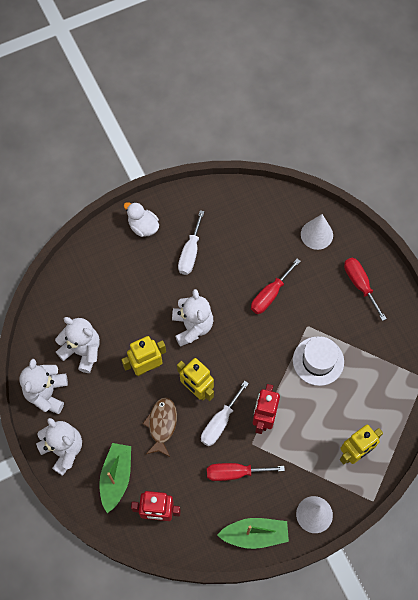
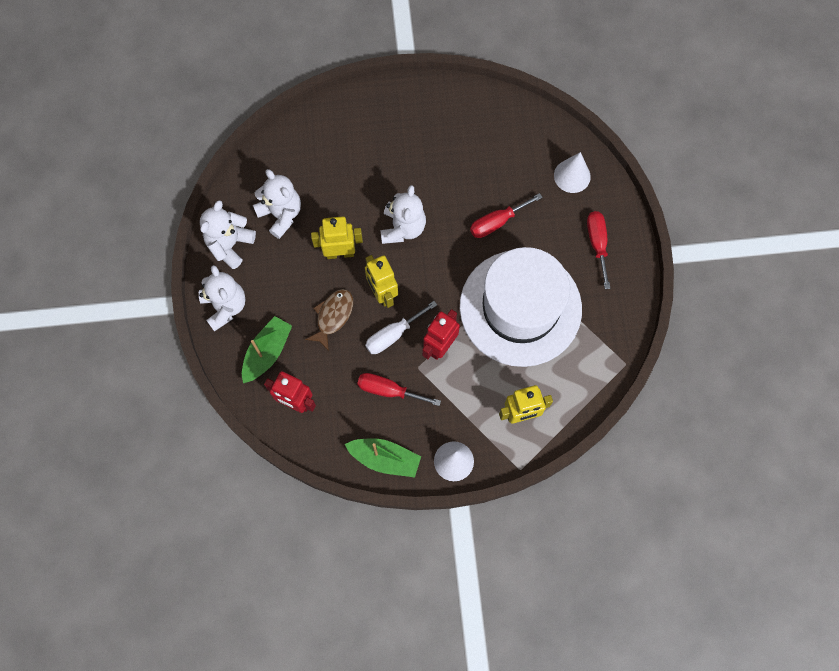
camera: 20 degrees right, 5 degrees up
(143, 227) = (391, 108): white duck -> none
(190, 253) = (430, 151): white screwdriver -> none
(318, 361) = (520, 308): white hat -> white hat, size x2.14

